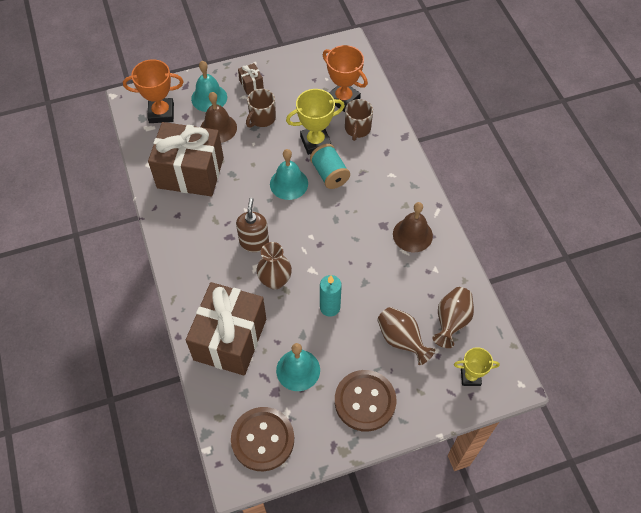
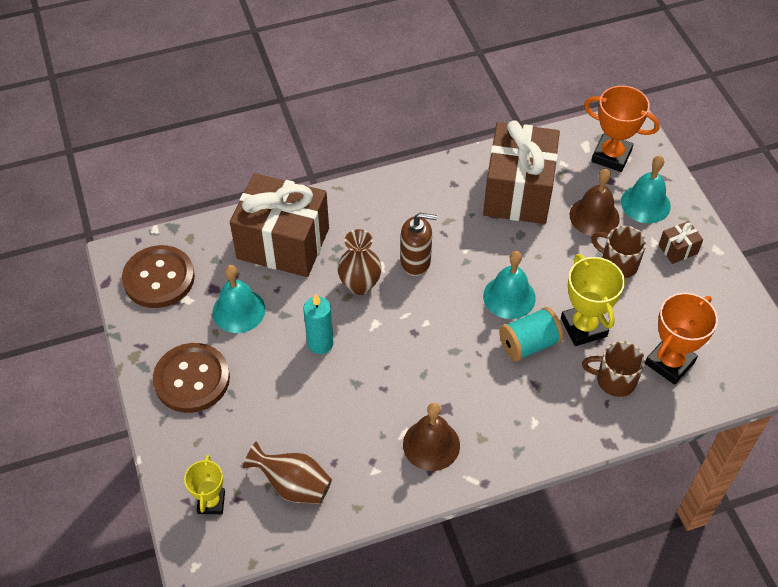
camera: 90 degrees right, 5 degrees down
(161, 113) = (611, 156): orange trophy -> orange trophy turned 60 degrees counterclockwise
(401, 340) = (270, 423): brown vase -> none

